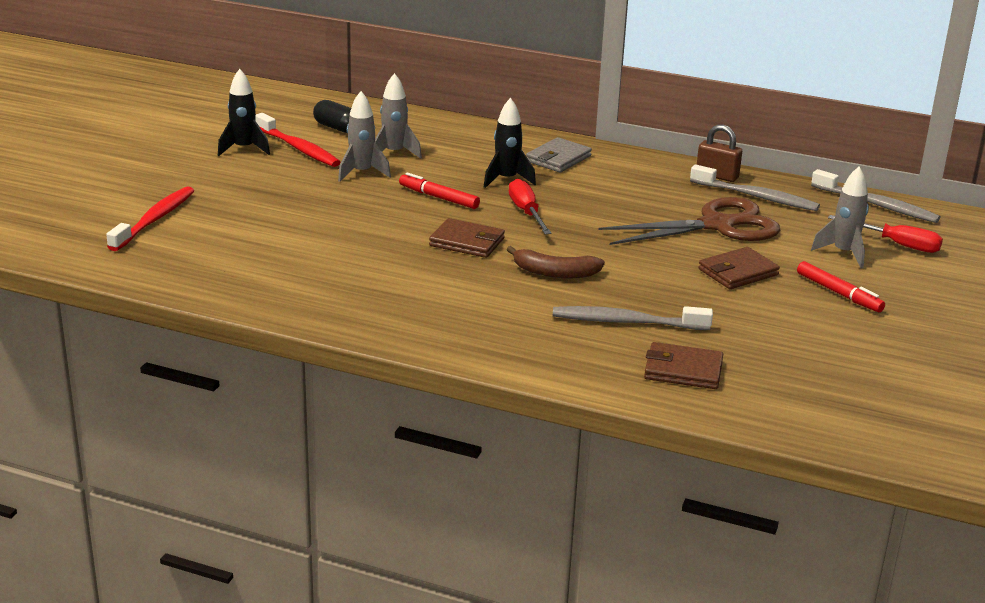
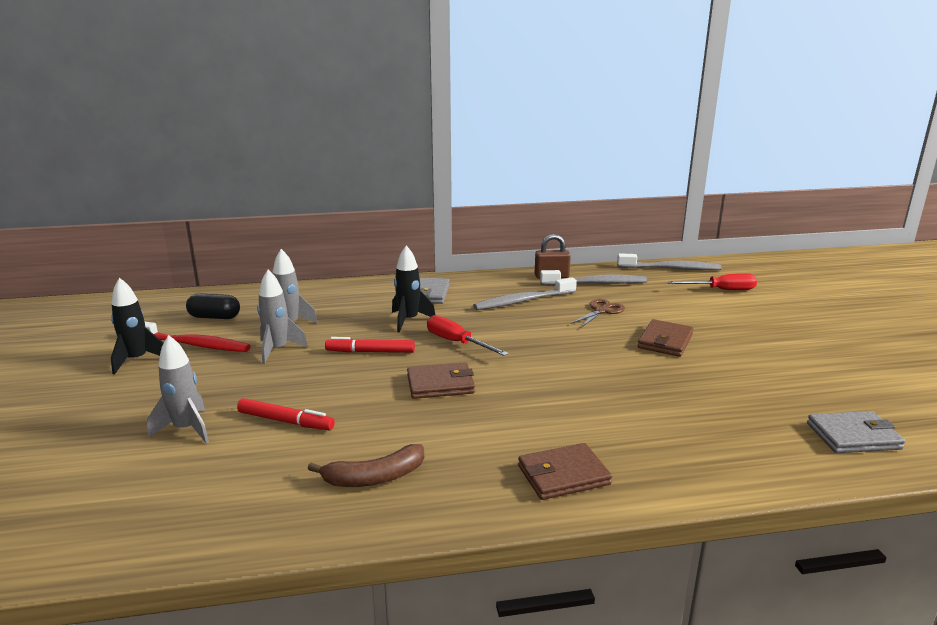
camera: 30 degrees left, 5 degrees down
(154, 220) = (91, 468): red toothbrush -> none
(555, 273) = (544, 387): brown banana -> brown banana (375, 477)
(626, 322) = (654, 412): grey toothbrush -> grey toothbrush (523, 301)
(683, 370) = (754, 440): brown wallet -> brown wallet (563, 475)
(717, 225) = (601, 311): brown scissors -> brown scissors, size x0.48
(786, 399) = (853, 436): none -> grey wallet
(838, 293) = (746, 335): red marker -> red marker (286, 421)
(843, 253) = (703, 306): grey rocket -> grey rocket (186, 429)

